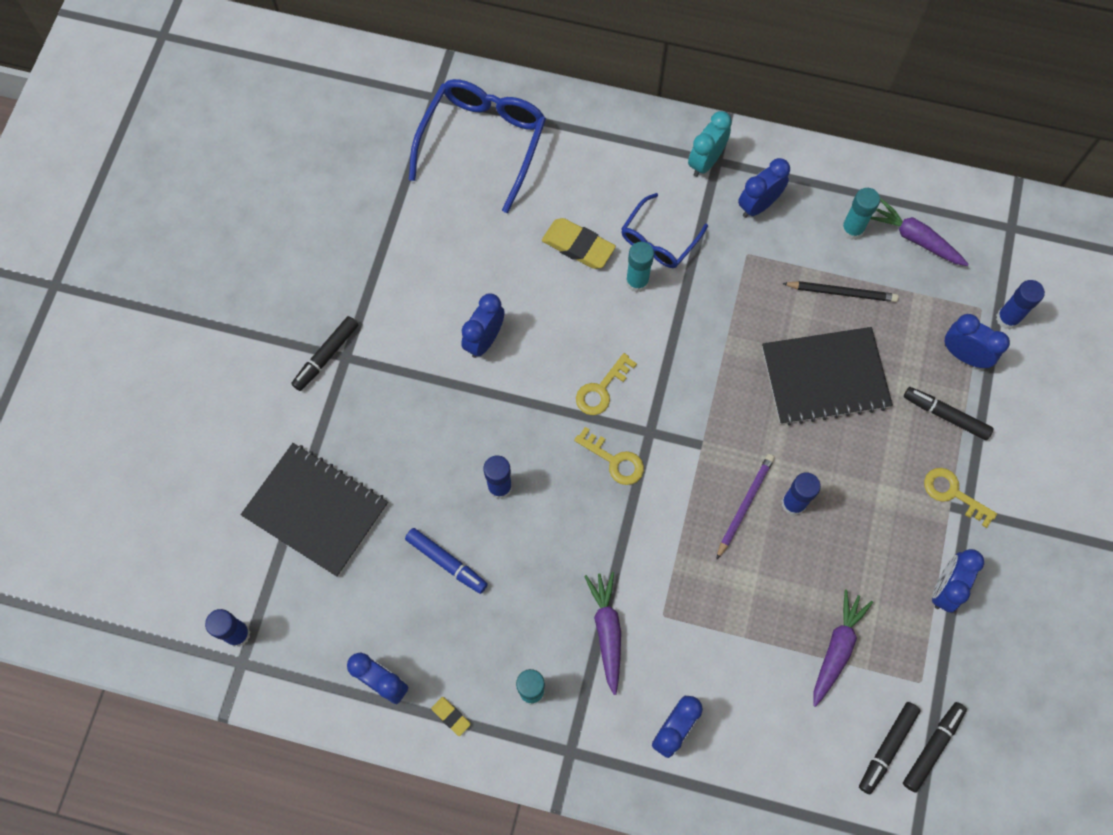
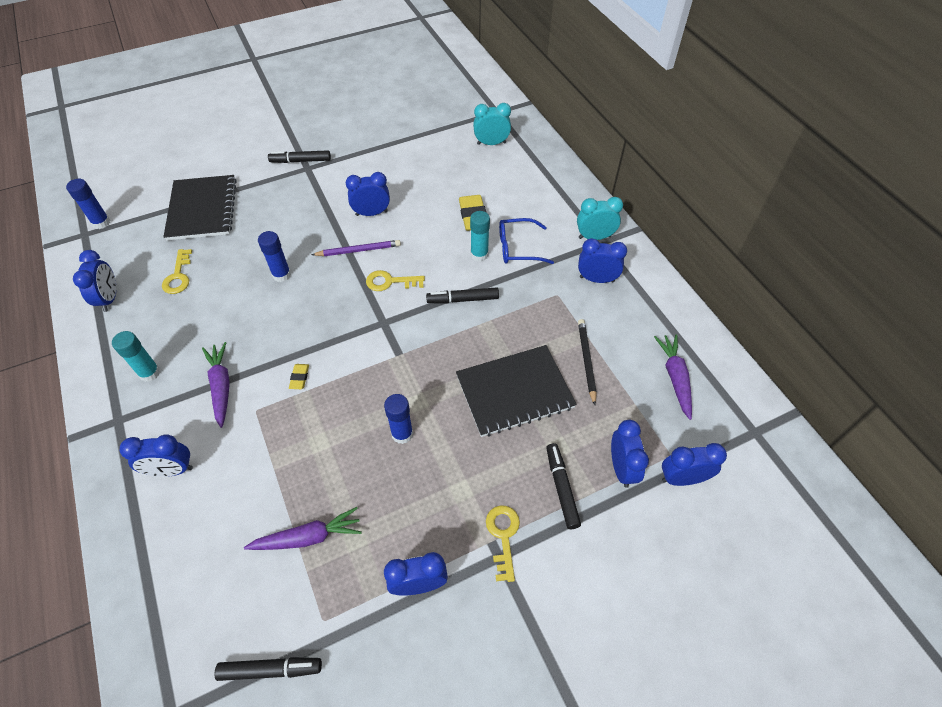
camera: 50 degrees right, 15 degrees down
(446, 562) = (211, 280): blue marker -> none
(451, 716) = (106, 343): yellow eraser -> yellow eraser (299, 378)
(482, 143) = (491, 143): blue glasses -> turquoise clock
(607, 631) = (221, 386): purple carrot -> purple carrot turned 60 degrees counterclockwise
(614, 460) = (347, 317): yellow key -> yellow key (178, 276)
(744, 505) = (375, 406): purple pencil -> purple pencil (358, 250)
(825, 377) = (514, 392): black notebook -> black notebook turned 60 degrees counterclockwise
(841, 292) = (586, 361): black pencil -> black pencil turned 150 degrees counterclockwise
(852, 229) = (638, 338): turquoise glue stick -> none
(887, 748) = (247, 632): black marker -> black marker (462, 299)
(1007, 318) = (682, 478): blue glue stick -> blue clock

